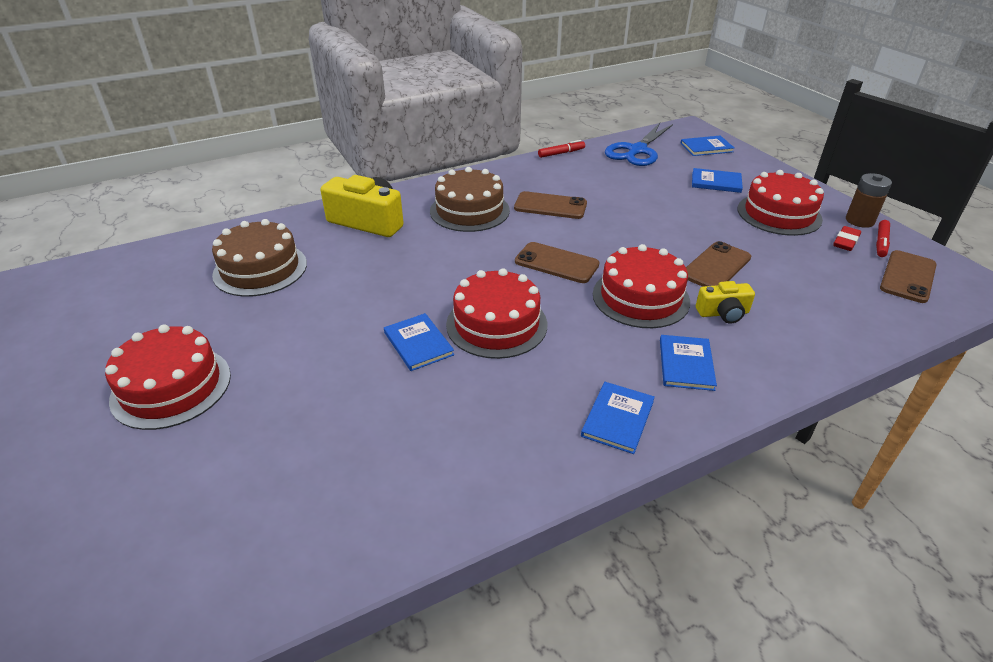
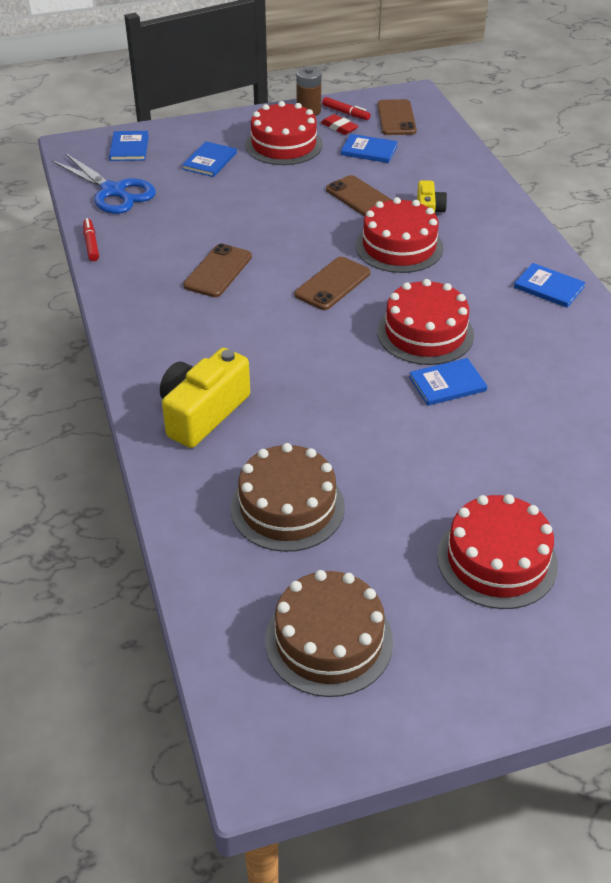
camera: 80 degrees left, 5 degrees up
(469, 210) = (206, 329): brown cake -> brown cake (329, 641)
(686, 364) = (490, 243): blue book -> blue book (369, 150)
(908, 277) = (396, 118): brown phone -> brown phone turned 45 degrees clockwise

